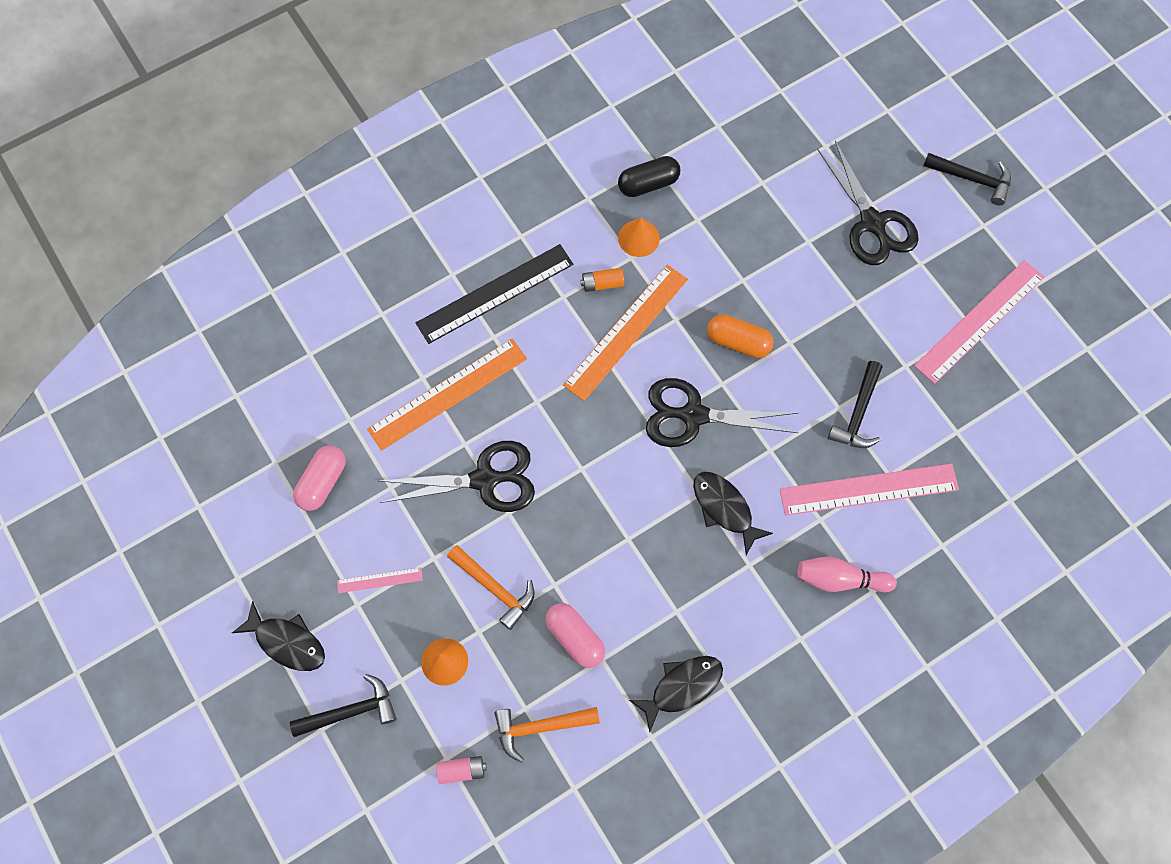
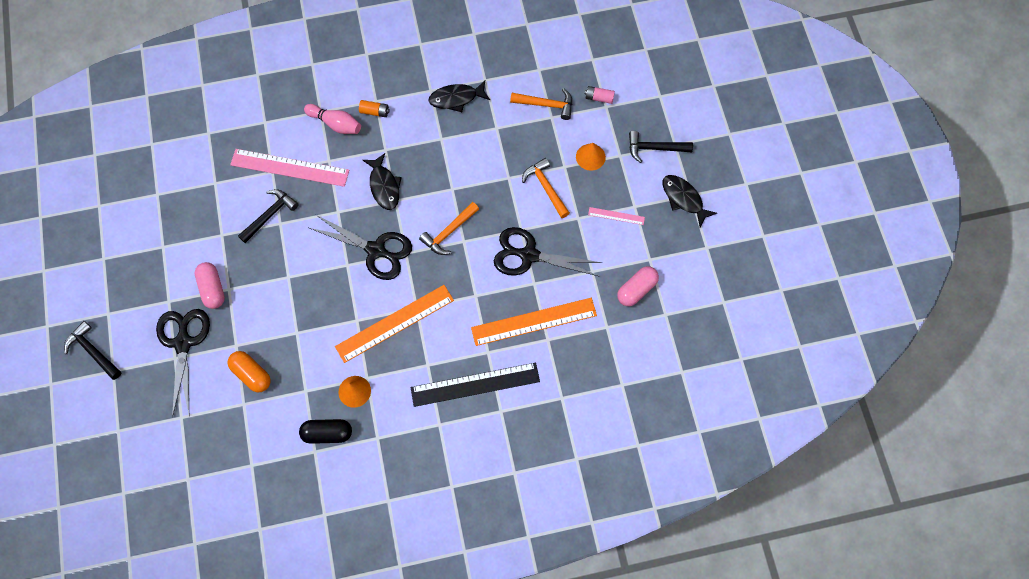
camera: 160 degrees left, 0 degrees up
(575, 638) = (508, 144): pink capsule -> pink capsule (212, 289)
(602, 284) = (396, 365): orange battery -> orange battery (374, 112)
(606, 474) = (449, 232): none -> orange hammer
(738, 342) = (322, 289): orange capsule -> orange capsule (251, 374)
(979, 321) = (155, 247): pink ruler -> none

